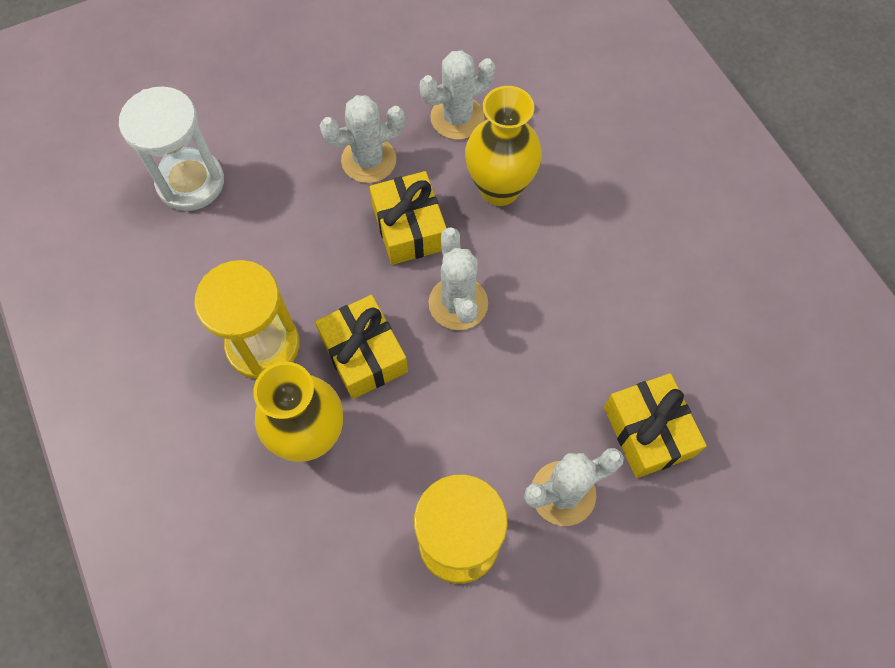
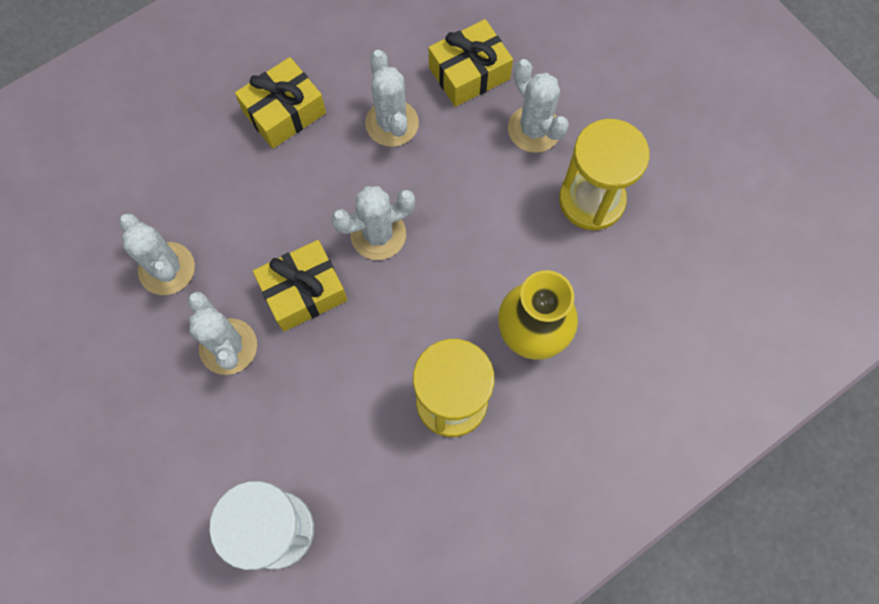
camera: 100 degrees left, 5 degrees up
(364, 354) = (443, 307): yellow gift -> yellow gift (284, 112)
(499, 189) = (249, 216): yellow vase -> none
(590, 336) = (392, 123): none -> white cactus

